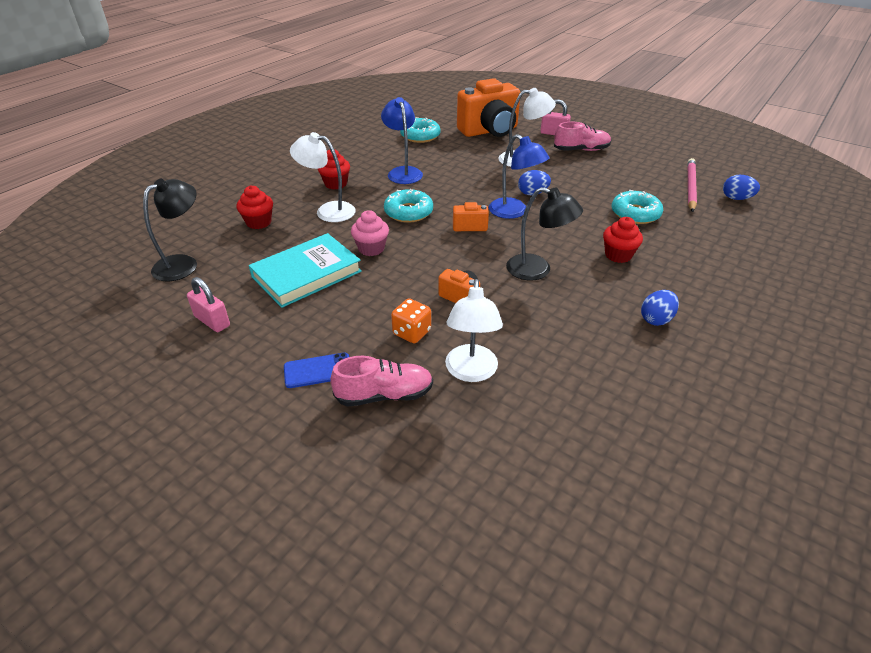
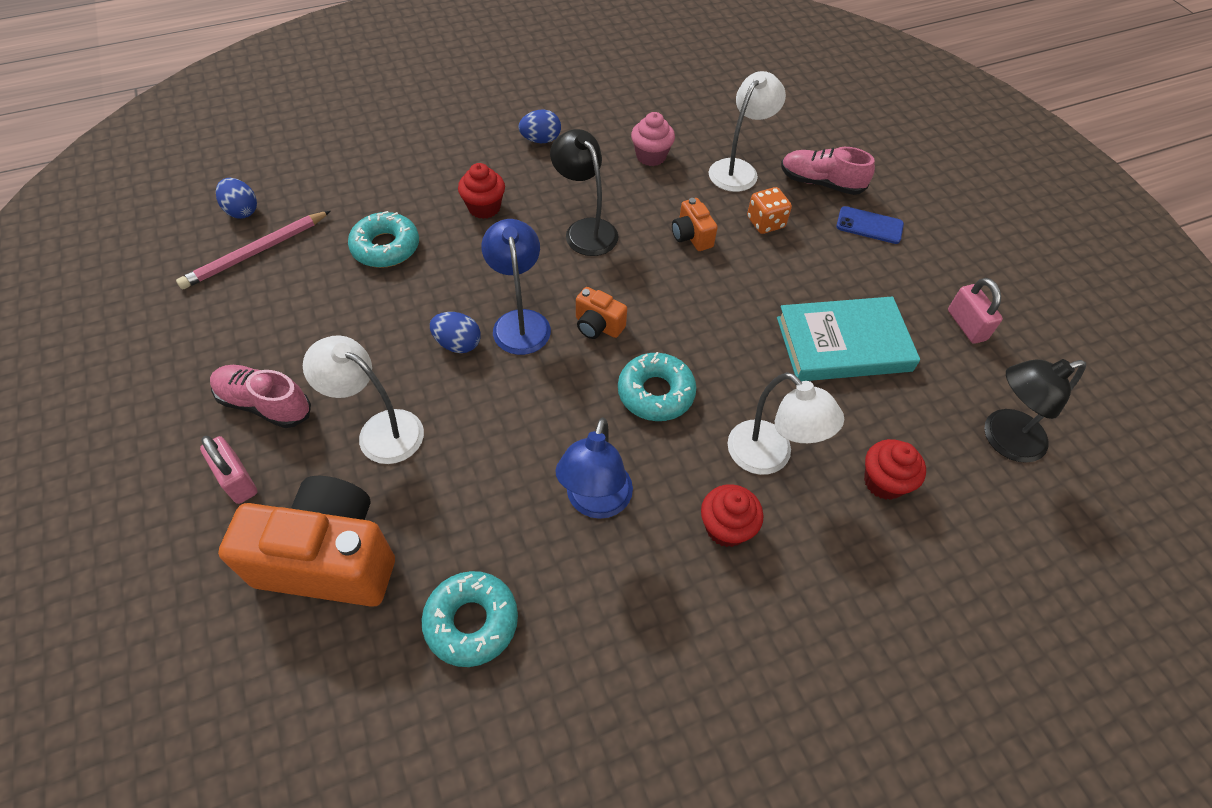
camera: 150 degrees left, 15 degrees up
(371, 248) = (746, 348): pink cupcake -> pink cupcake (651, 156)

